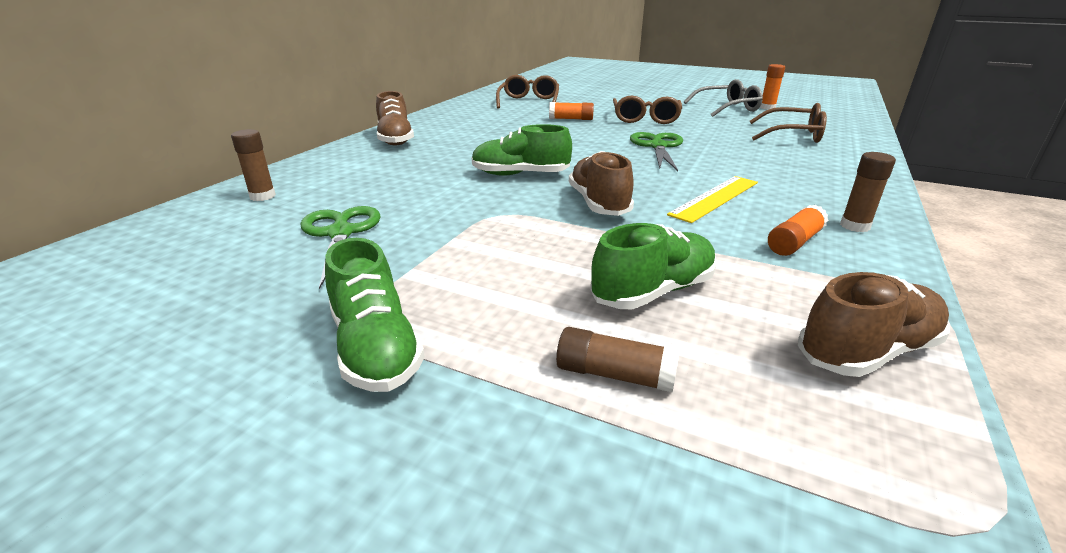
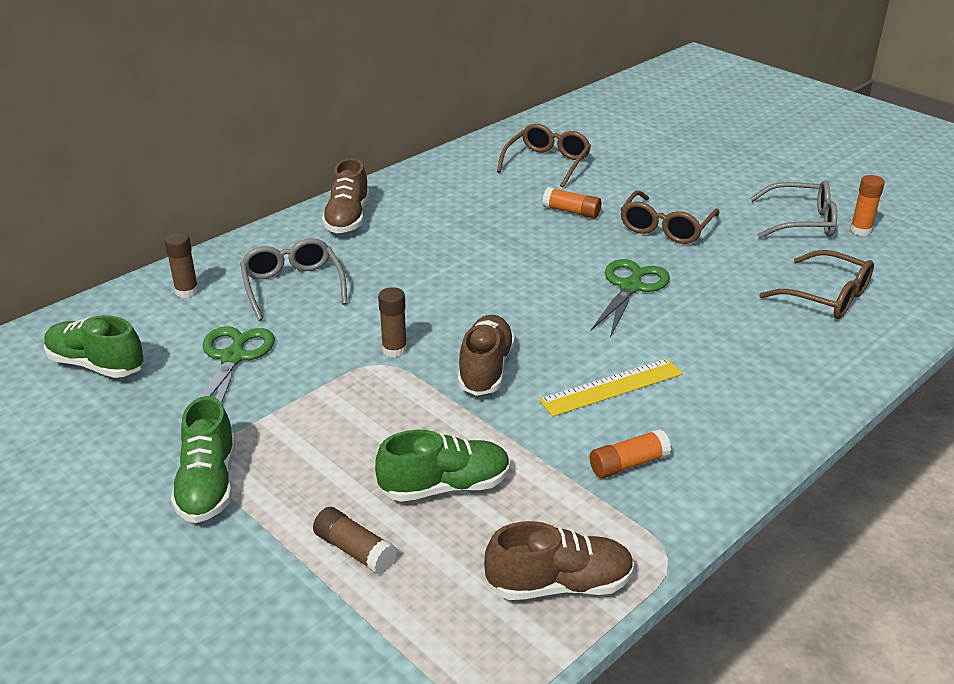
camera: 20 degrees right, 5 degrees up
(373, 180) = (293, 286): none -> grey glasses
(520, 174) = (440, 307): green shoe -> green shoe (96, 365)
(854, 226) = (715, 459): brown glue stick -> brown glue stick (394, 350)

